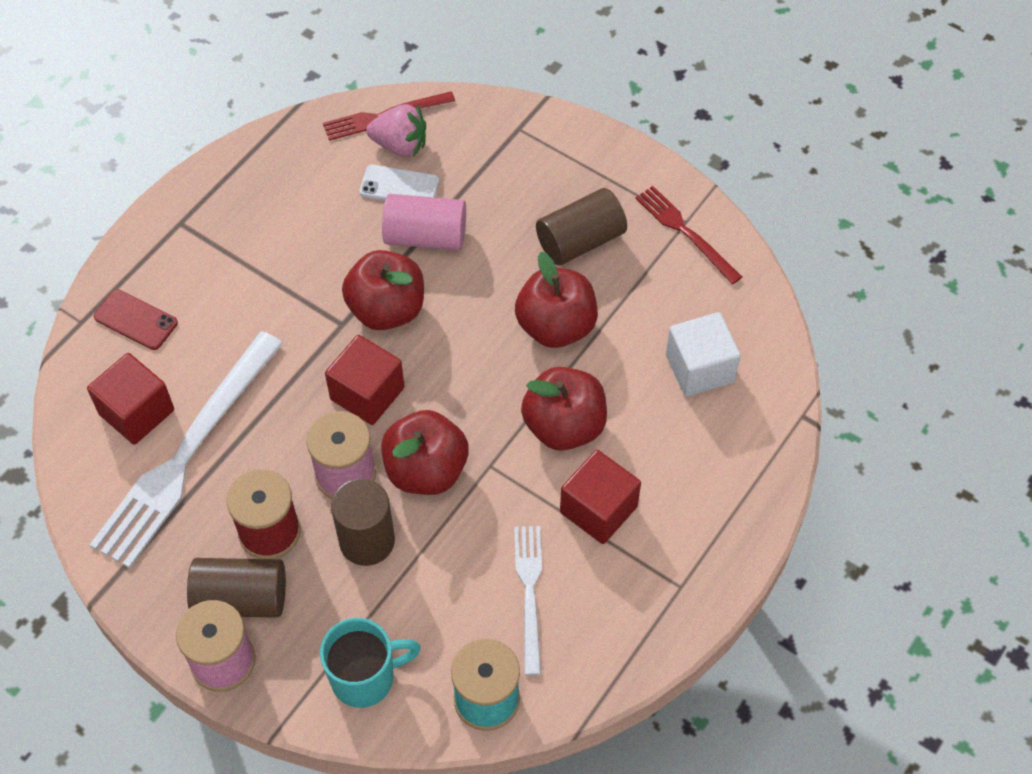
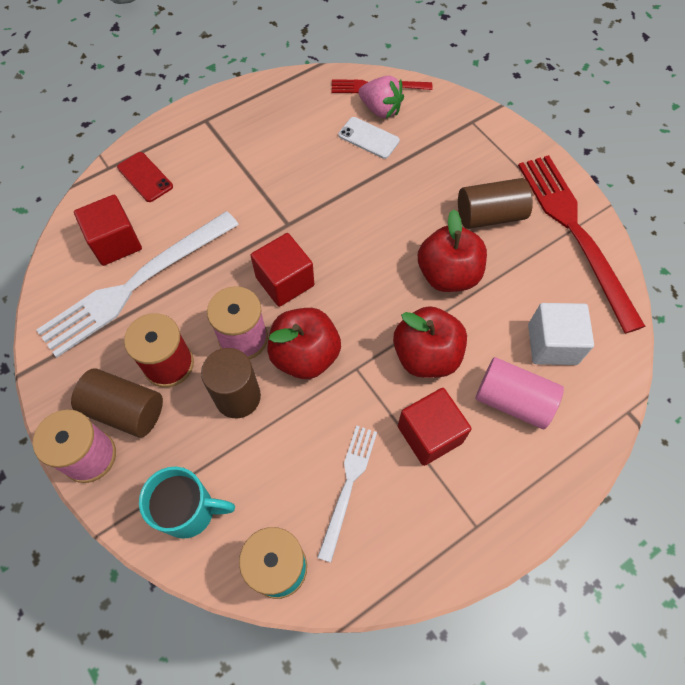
camera: 20 degrees right, 5 degrees up
(387, 309) = (324, 223): red apple -> none
(425, 236) = (374, 178): pink cylinder -> pink cylinder (513, 400)
(685, 232) = (575, 233): red fork -> red fork, size x1.87

